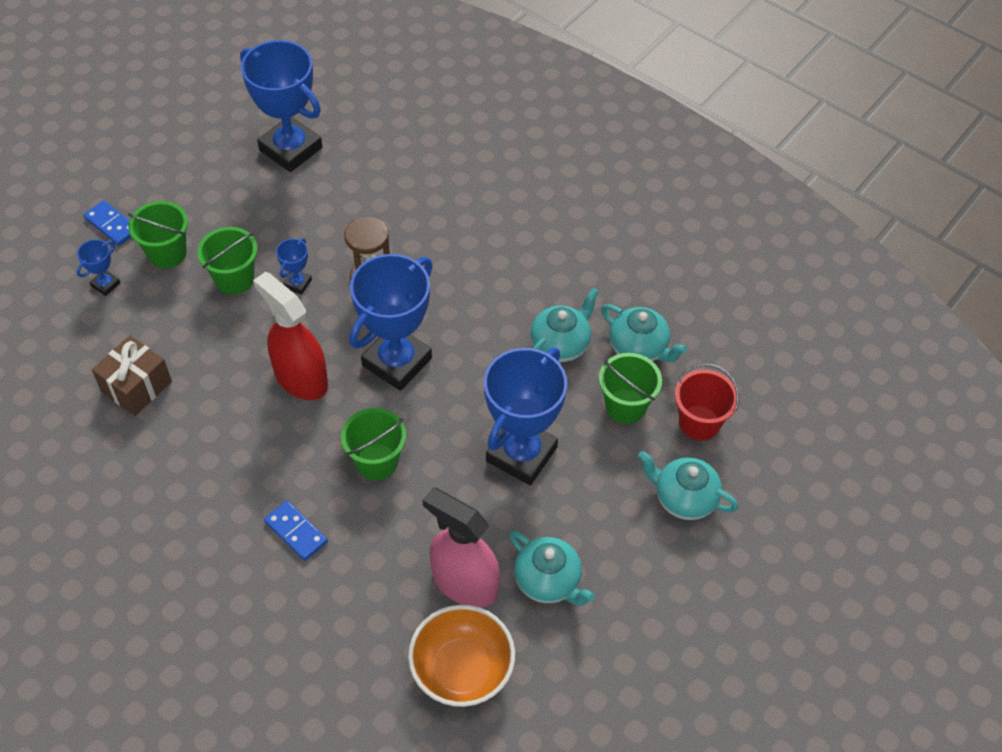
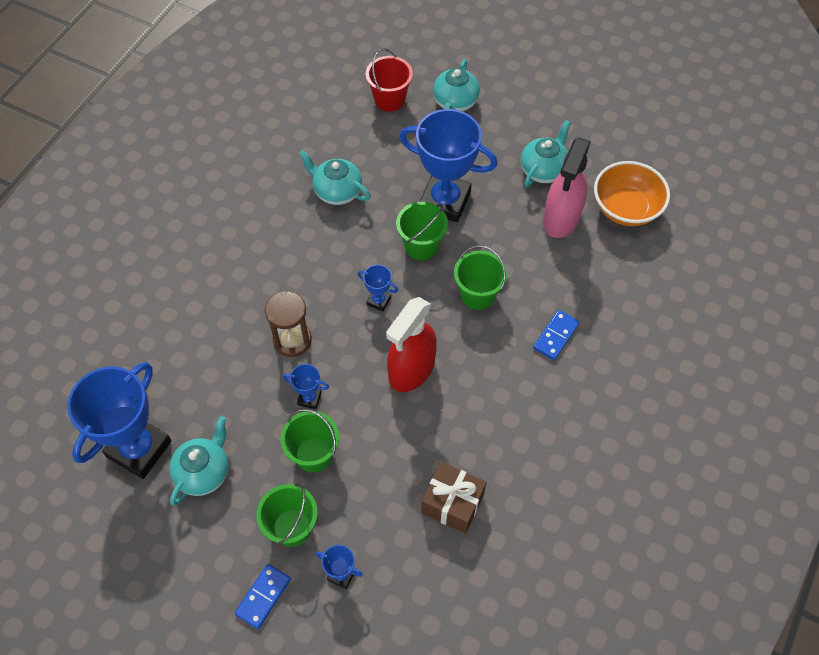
camera: 100 degrees left, 5 degrees up
(397, 362) = (378, 301): blue trophy -> blue trophy, size x0.43
(625, 406) = (385, 143): green bucket -> green bucket (421, 246)
(639, 348) = (330, 141): turquoise teapot -> turquoise teapot (204, 472)

